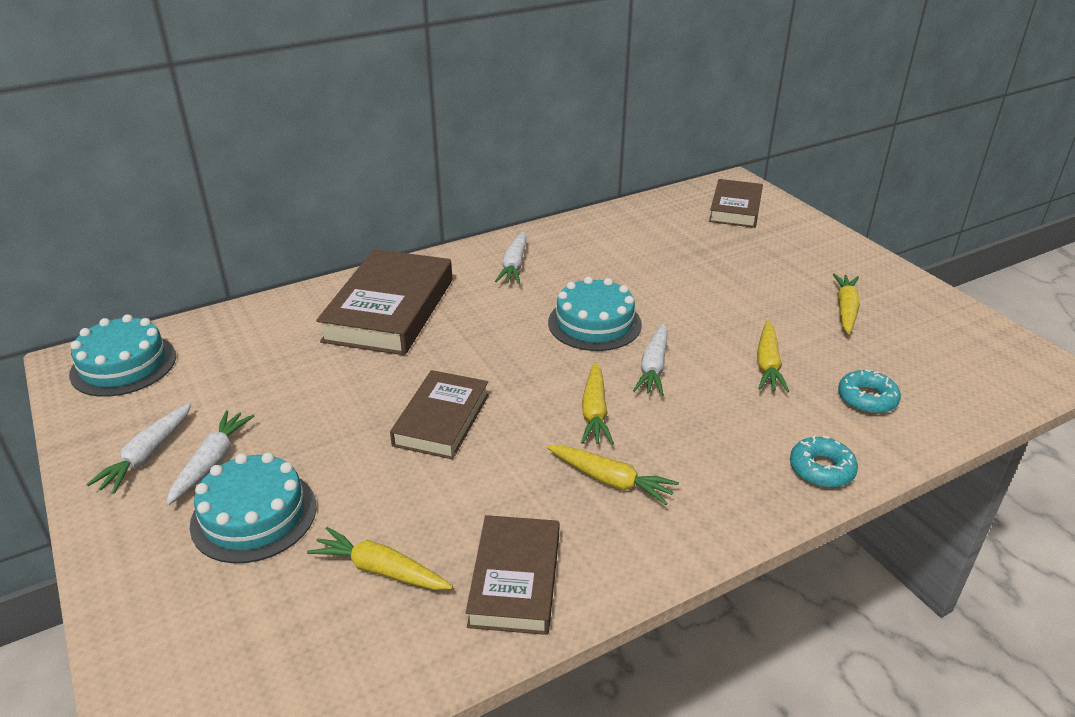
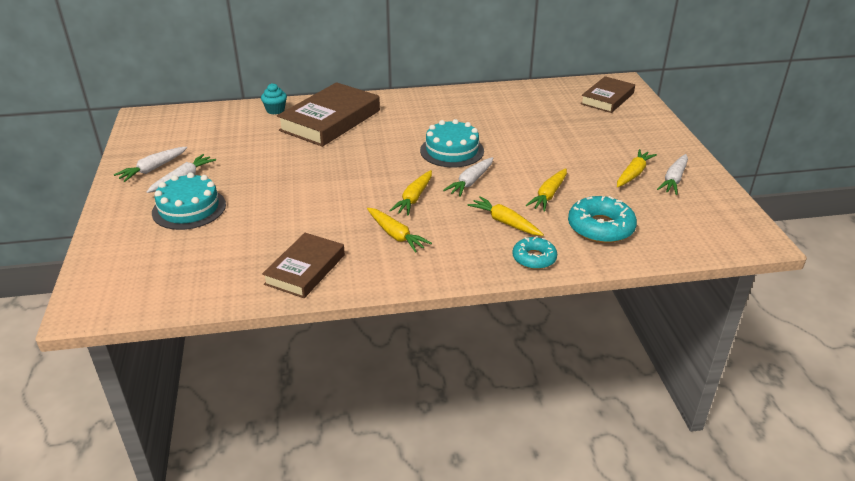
camera: 20 degrees right, 0 degrees up
(123, 365) = (166, 122): turquoise cake -> none
(294, 309) = (275, 110): none -> turquoise cupcake
(380, 570) = (237, 248): yellow carrot -> yellow carrot (505, 222)
(441, 420) = (320, 184): brown book -> none
(514, 265) = (425, 109): white carrot -> white carrot (674, 179)
(867, 399) = (600, 227): turquoise donut -> turquoise donut, size x1.59

